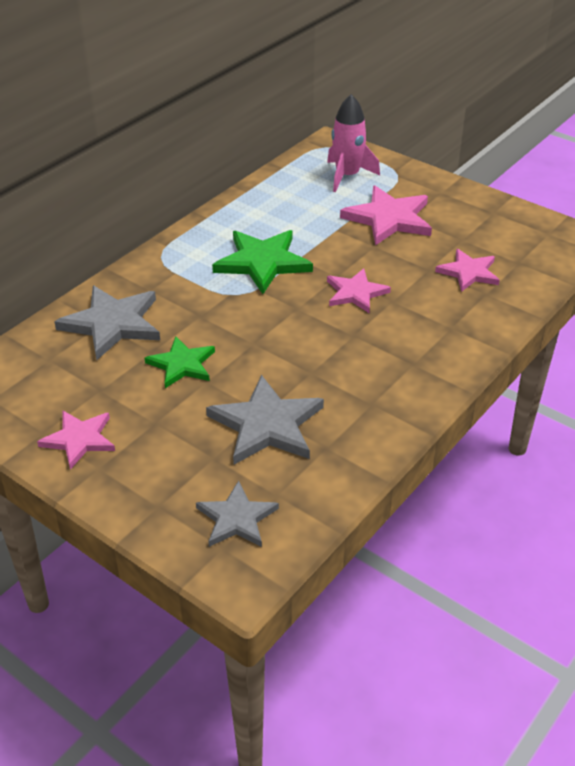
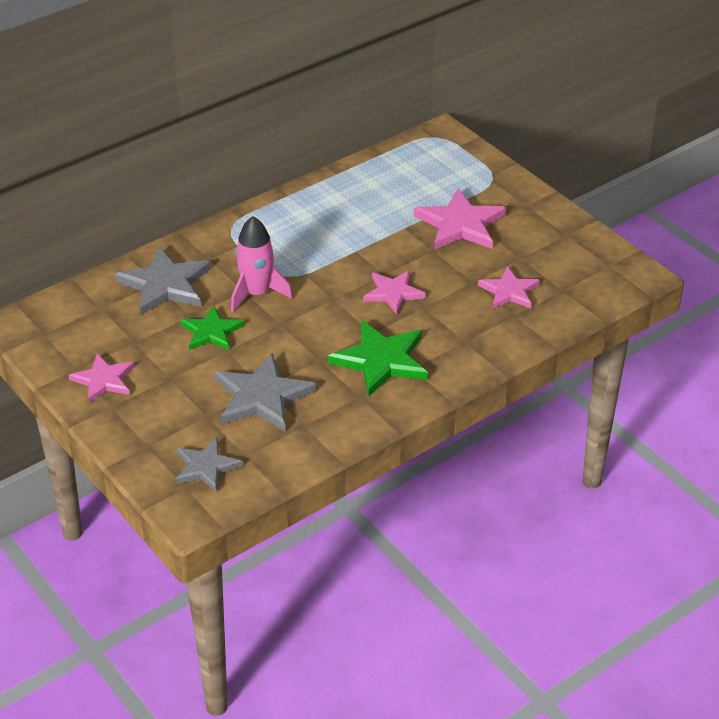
camera: 15 degrees right, 0 degrees up
(262, 262) = (321, 249): green star -> green star (381, 360)
(347, 176) = (441, 172): pink rocket -> pink rocket (257, 293)

